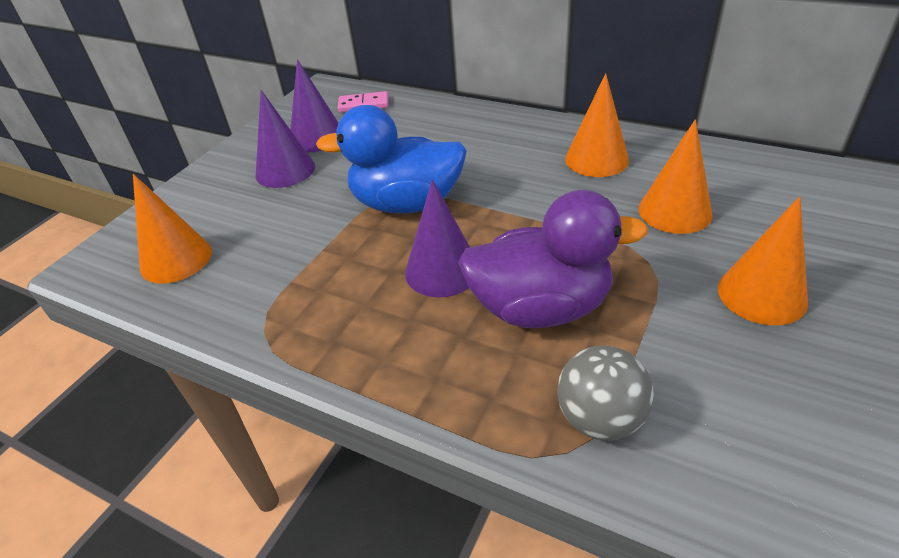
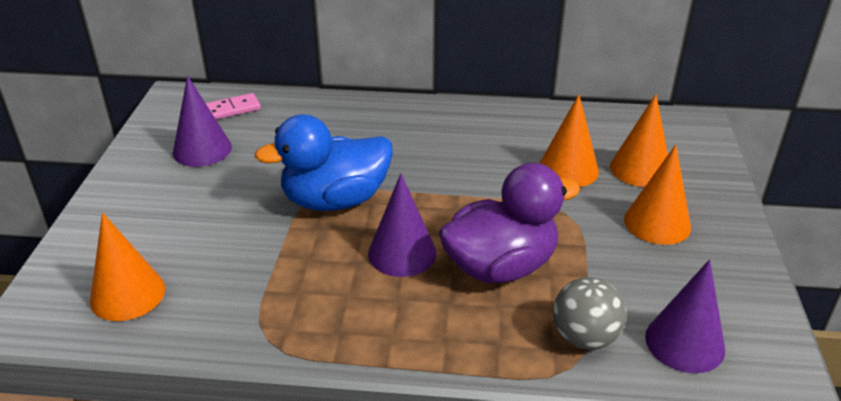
camera: 25 degrees left, 5 degrees down
(285, 170) = (189, 188): purple cone -> purple cone (684, 342)
(596, 159) = (485, 134): orange cone -> orange cone (640, 169)

